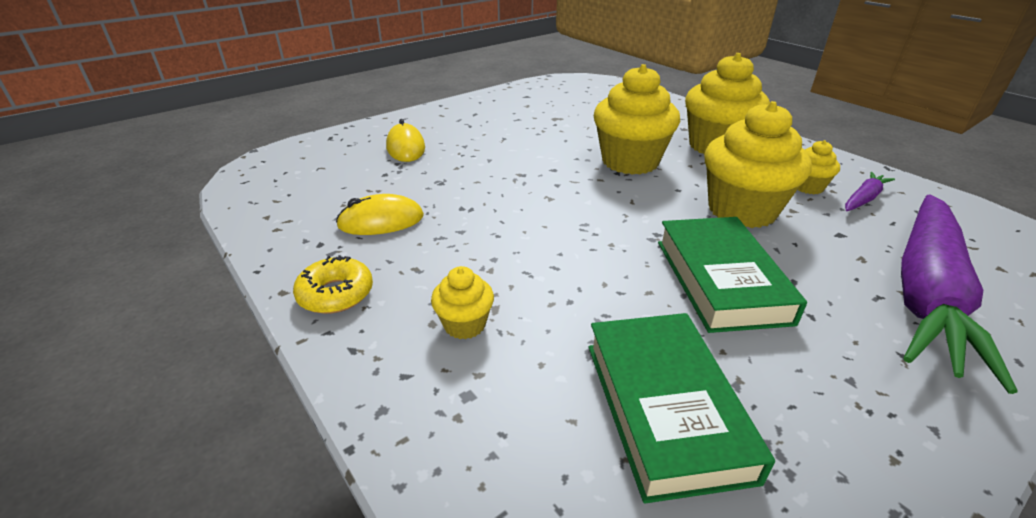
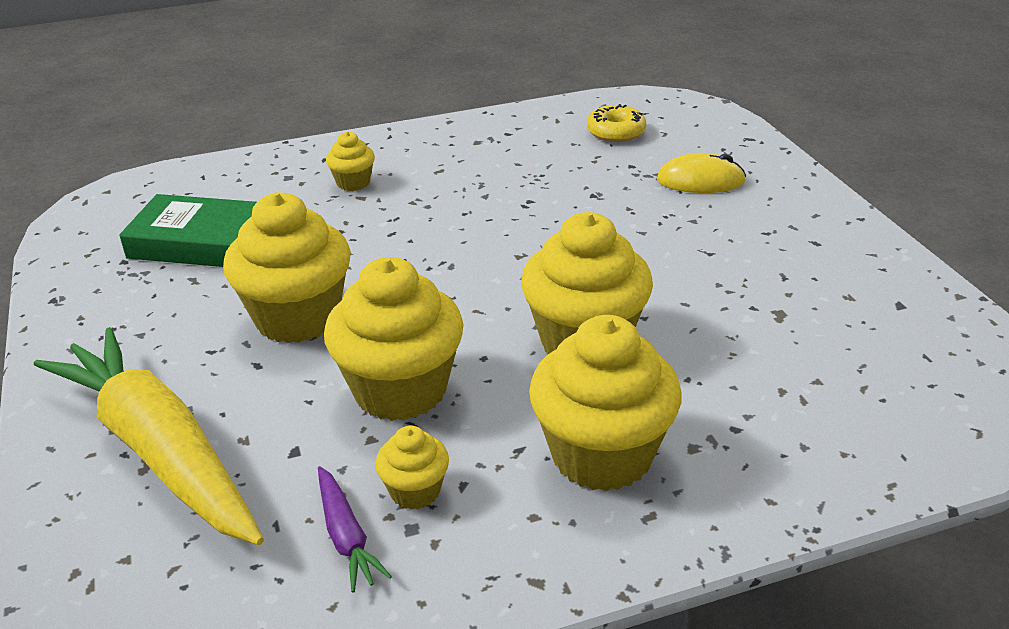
camera: 110 degrees right, 0 degrees up
(336, 294) = (430, 139): yellow donut -> yellow donut (616, 132)
(381, 221) = (528, 159): yellow mouse -> none
(720, 280) = (297, 318): green book -> yellow cupcake
(926, 294) = (159, 450): purple carrot -> yellow carrot

